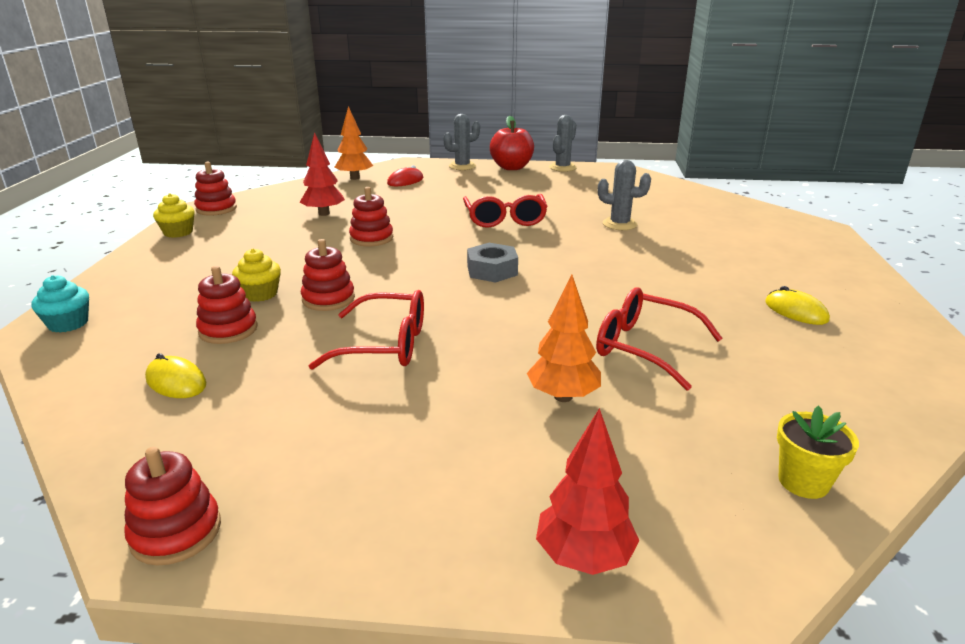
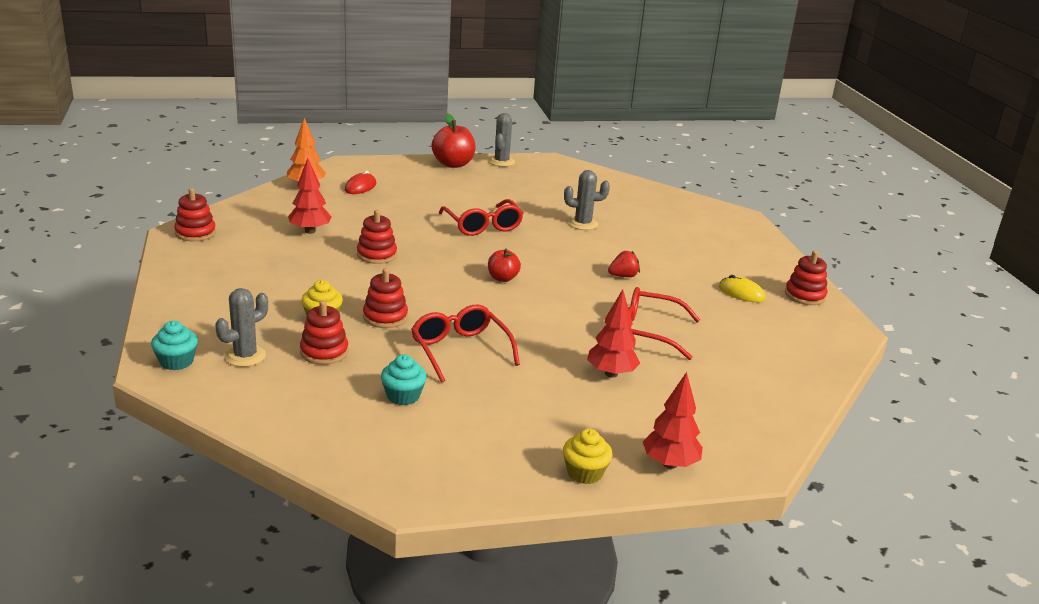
camera: 20 degrees left, 0 degrees up
(176, 382) = (321, 397): yellow mouse -> none
(176, 532) = (417, 488): red stacking toy -> red stacking toy (805, 295)
(178, 232) = (183, 263): yellow cupcake -> yellow cupcake (584, 473)
(271, 392) = (403, 396): none -> turquoise cupcake
(384, 345) = (460, 350): red glasses -> red glasses turned 105 degrees counterclockwise
(462, 166) = (404, 165): grey cactus -> grey cactus (245, 356)
(492, 270) = (502, 278): grey nut -> red apple
(563, 396) = (611, 374): orange tree -> red tree
(641, 279) = (623, 276): none -> red strawberry
(803, 482) = (775, 407): yellow flower pot -> none

